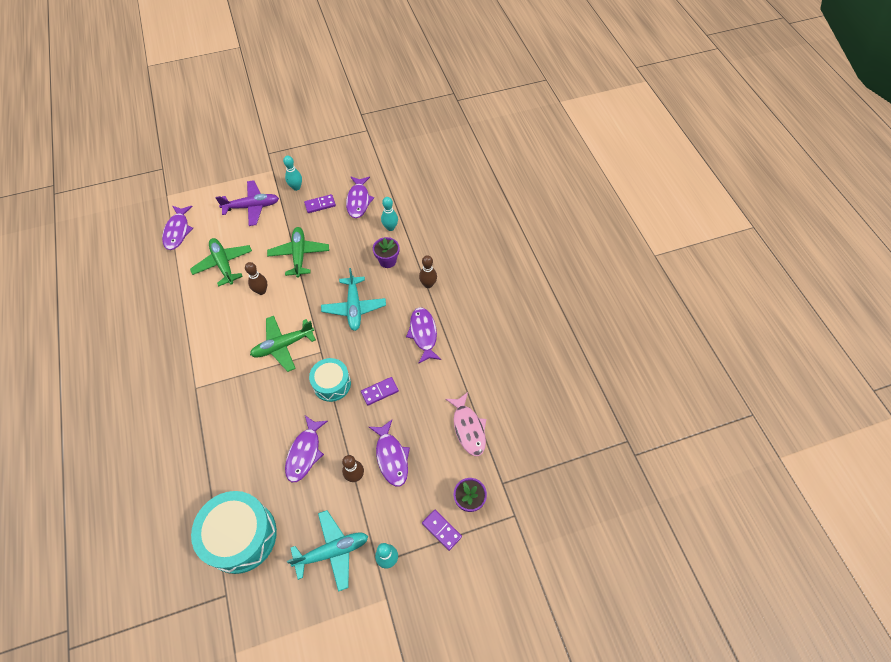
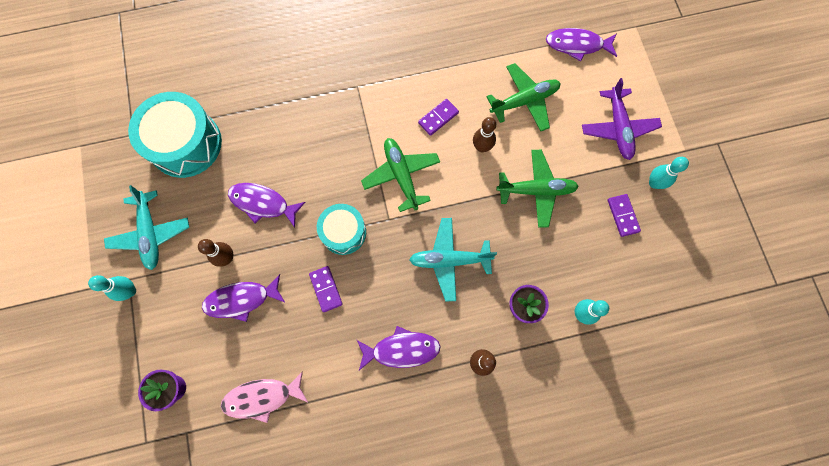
camera: 95 degrees right, 15 degrees up
(358, 201) = (631, 269): purple fish -> none
(441, 530) = (147, 352): purple domino -> purple domino (438, 118)

